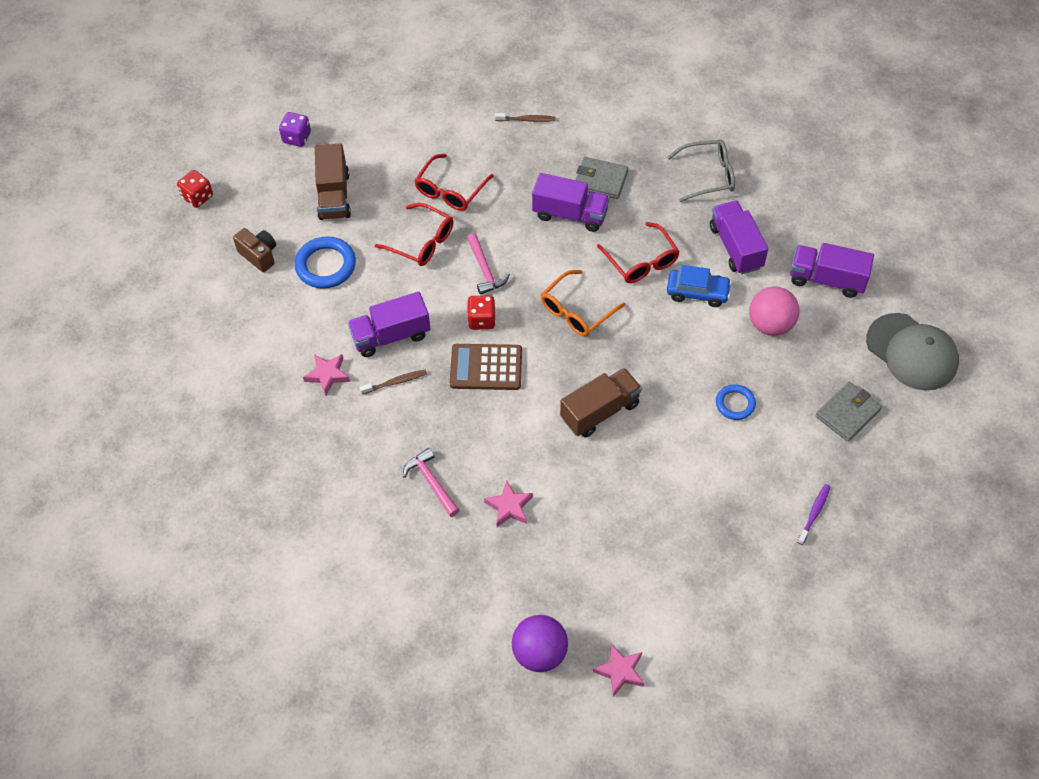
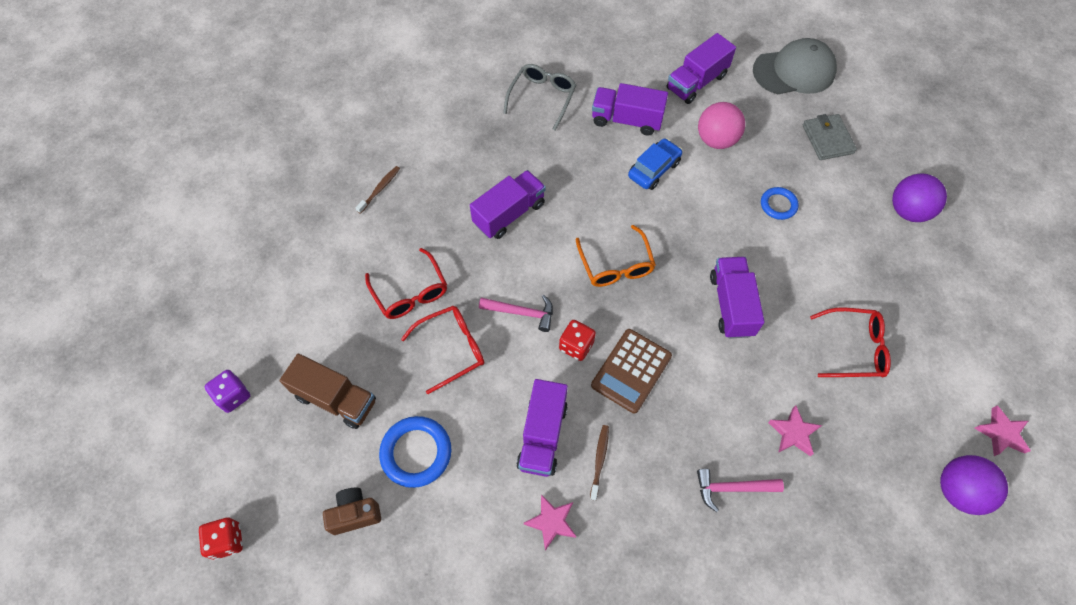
camera: 60 degrees left, 5 degrees up
(600, 180) = (490, 172): grey wallet -> none
(600, 411) = (731, 305): brown truck -> purple truck
(641, 261) = (596, 190): red glasses -> red glasses (854, 348)
(814, 513) = (908, 211): purple toothbrush -> purple ball

